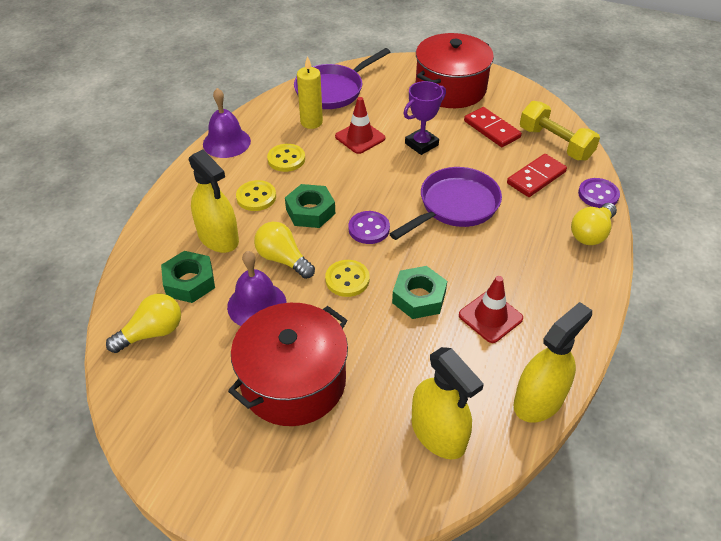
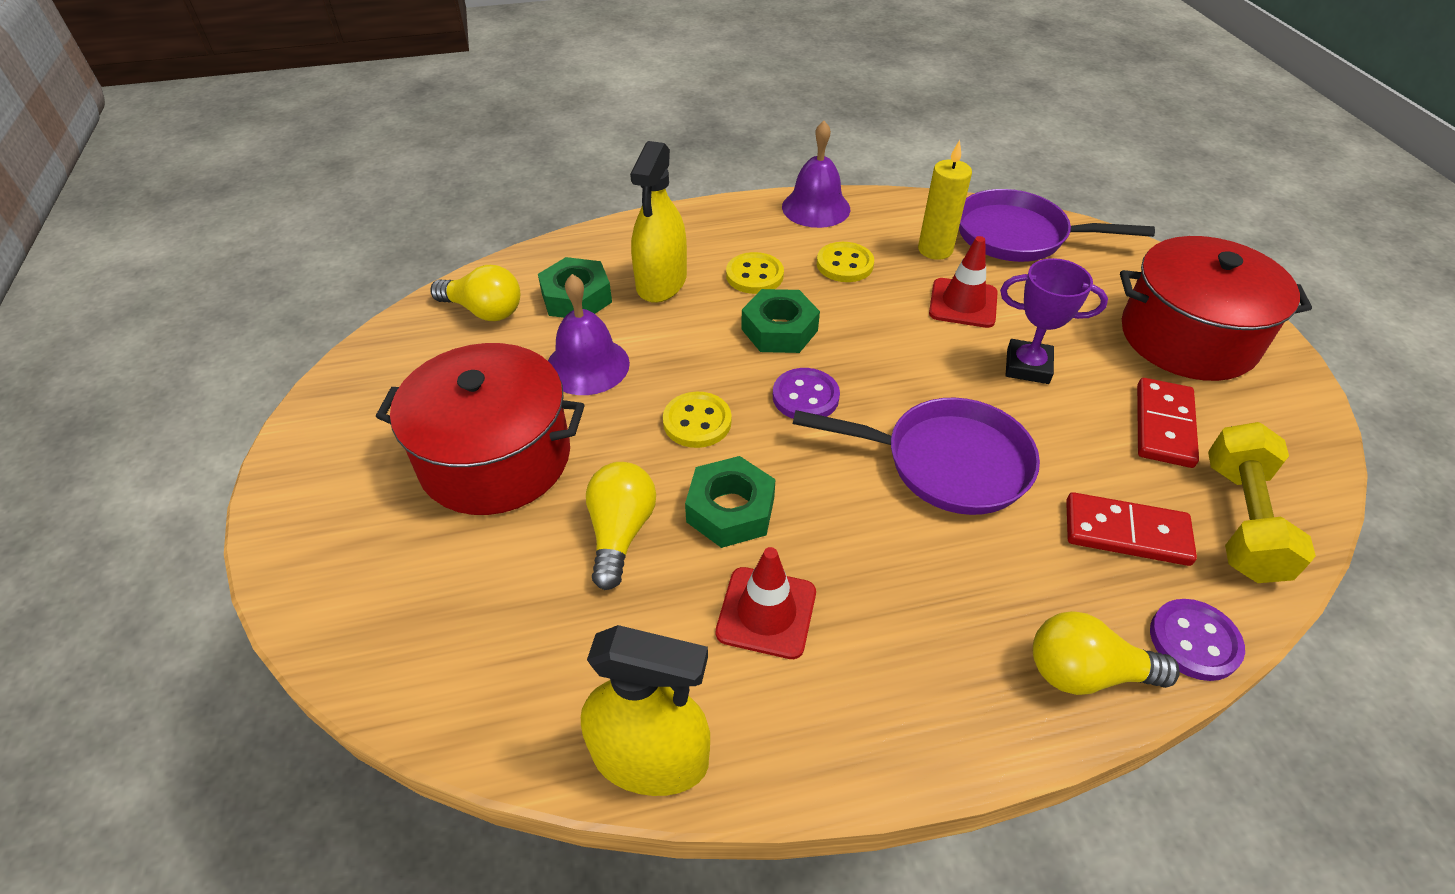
camera: 55 degrees right, 0 degrees up
(283, 259) = (677, 349): yellow light bulb -> yellow light bulb (620, 532)
(438, 433) = (506, 651): yellow spray bottle -> none

